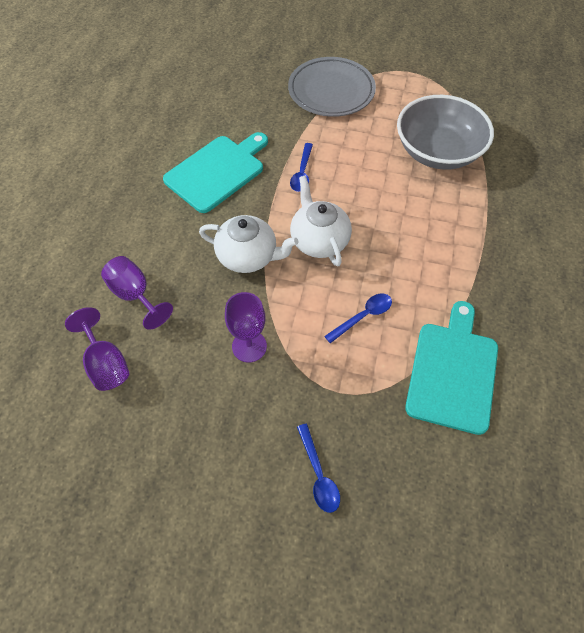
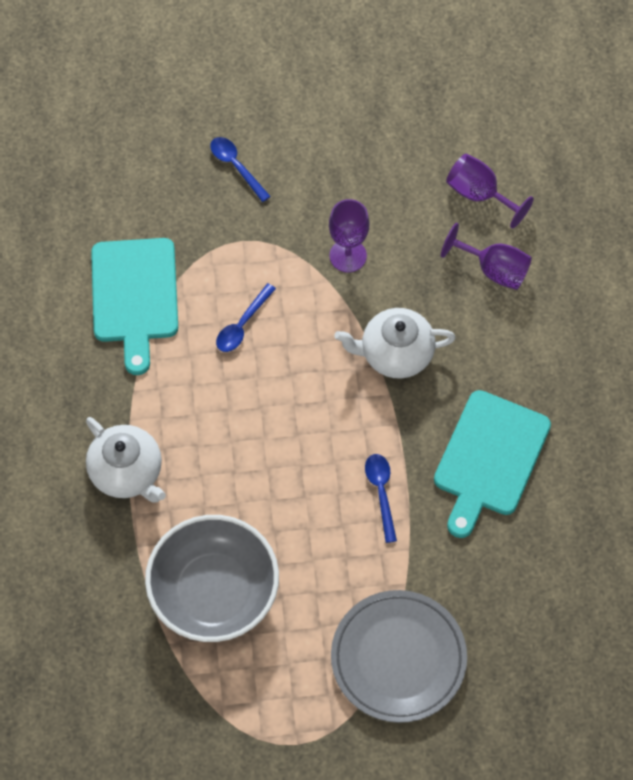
camera: 160 degrees right, 5 degrees up
(319, 240) = (323, 401): white teapot -> white teapot (127, 472)

